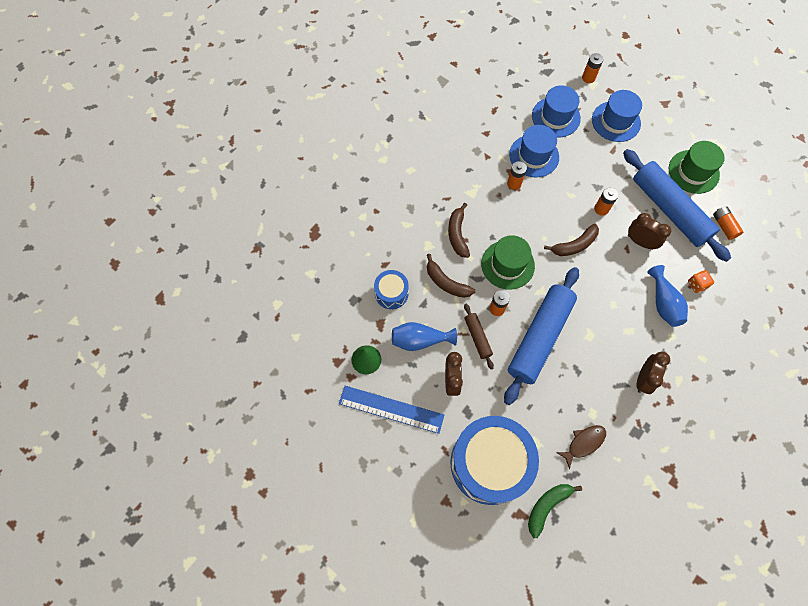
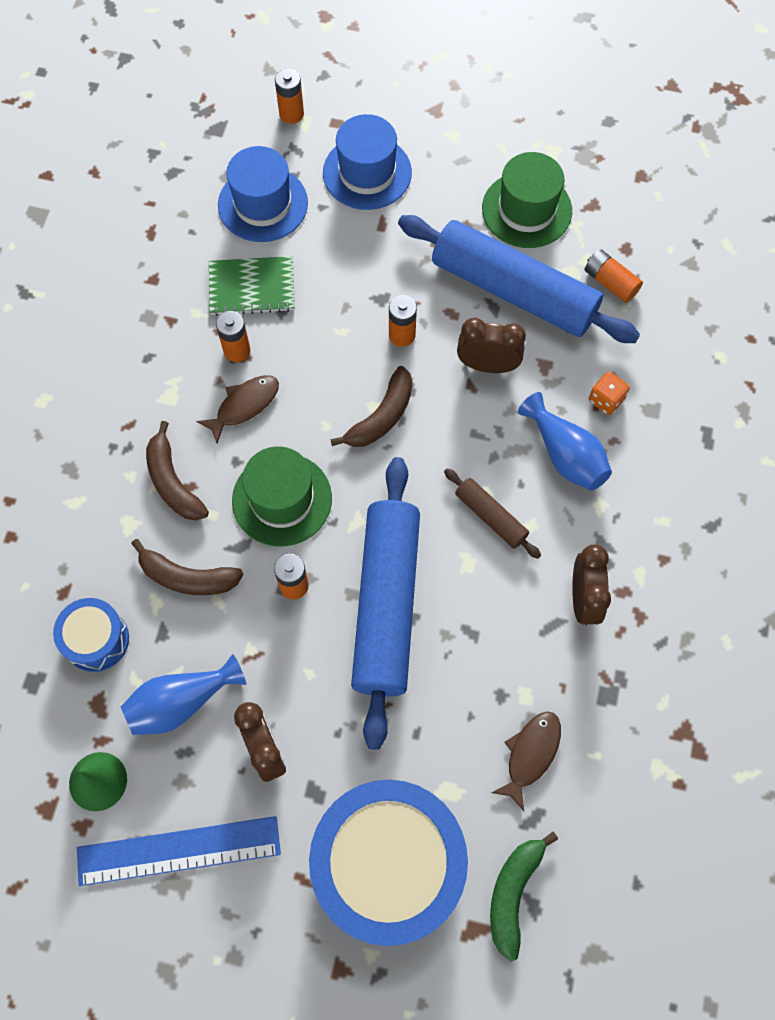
camera: 25 degrees left, 0 degrees up
(477, 337) = (280, 652): brown rolling pin -> brown rolling pin (490, 517)
(507, 212) = (244, 406): none -> brown fish
(534, 156) = (252, 287): blue hat -> green notebook

